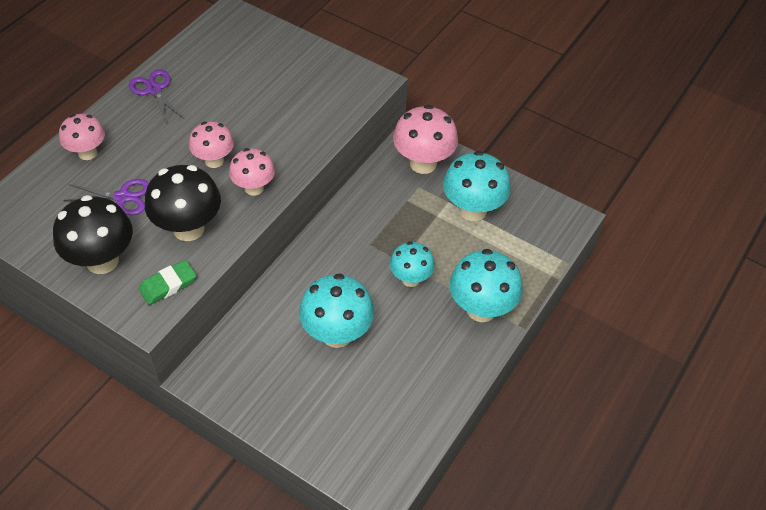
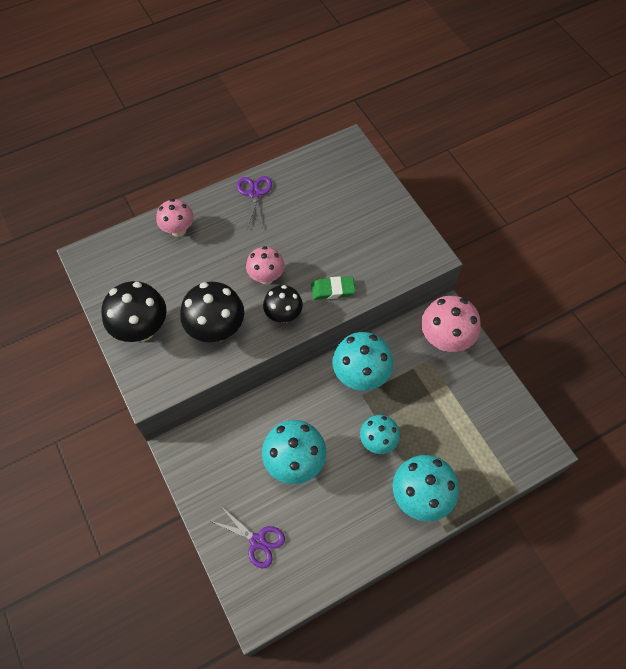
camera: 30 degrees right, 10 degrees up
(123, 197) = (183, 280): purple scissors -> purple scissors (257, 541)
(168, 285) = (177, 372): green eraser -> green eraser (332, 290)
(254, 188) = (283, 315): pink mushroom -> black mushroom
(472, 210) = (463, 402): turquoise mushroom -> turquoise mushroom (360, 375)

